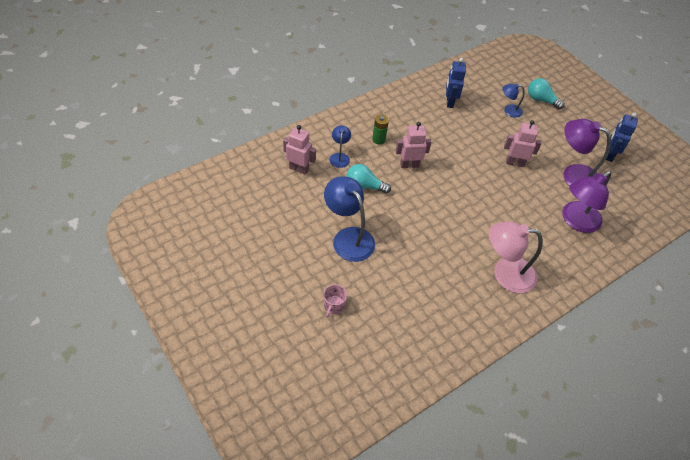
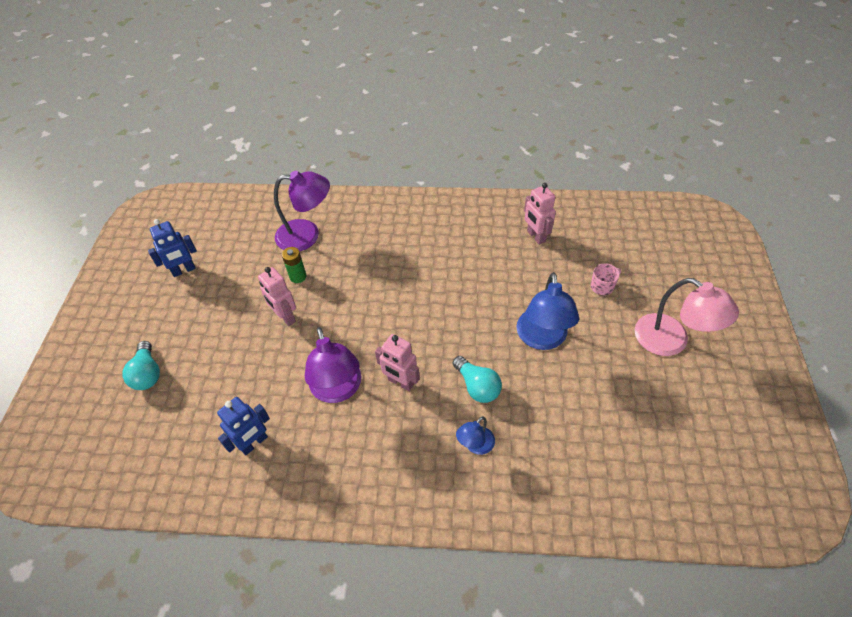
camera: 135 degrees left, 0 degrees up
(299, 169) = (541, 459): pink robot -> pink robot (535, 236)
(378, 139) = (404, 441): green battery -> green battery (298, 276)
(505, 274) = (422, 231): pink lamp -> pink lamp (671, 341)
(509, 110) = (203, 383): blue lamp -> none
(573, 175) = (247, 272): purple lamp -> purple lamp (338, 390)

